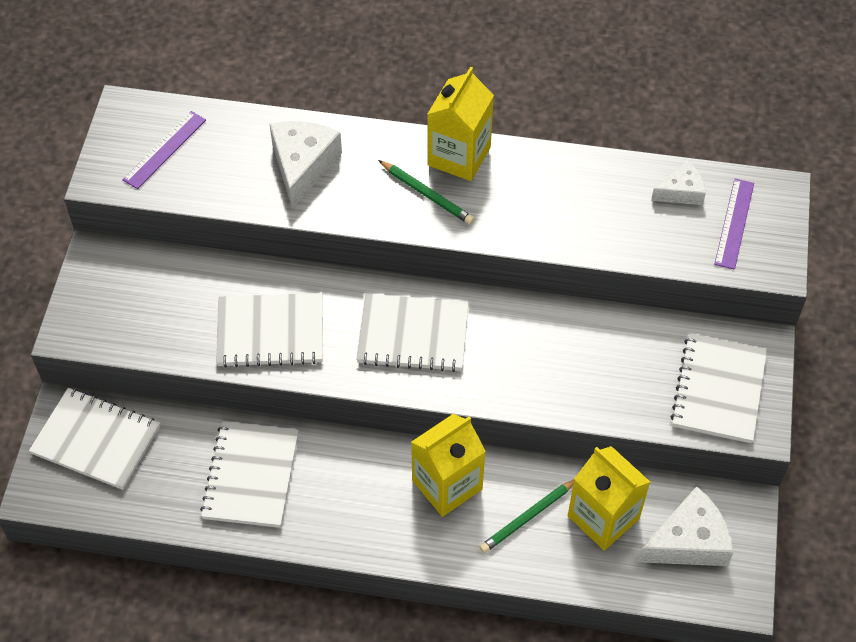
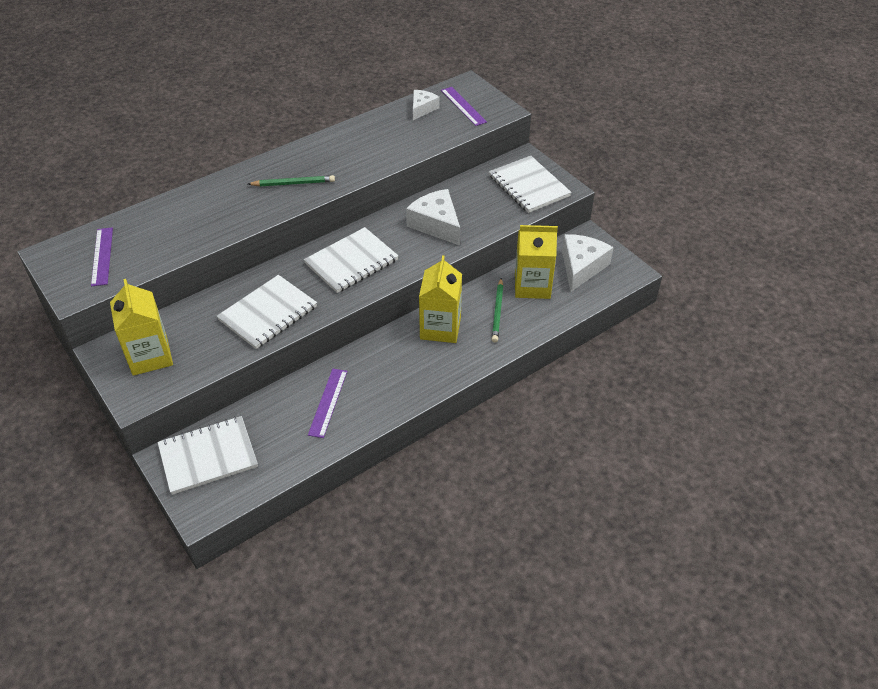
camera: 45 degrees left, 10 degrees down
(251, 476) = (328, 402): white notebook -> purple ruler
(302, 165) = (203, 213): white cheese -> white cheese (436, 224)
(459, 156) = (290, 158): yellow carton -> yellow carton (150, 356)

